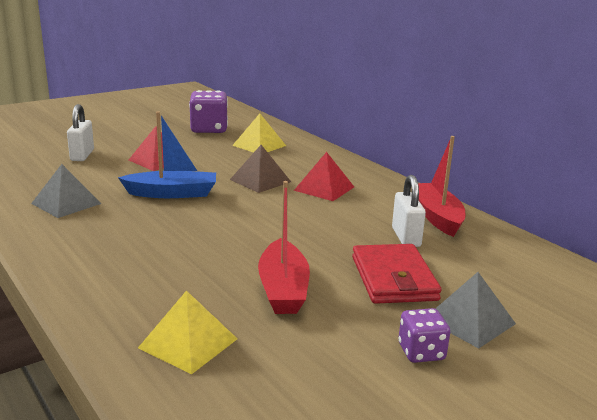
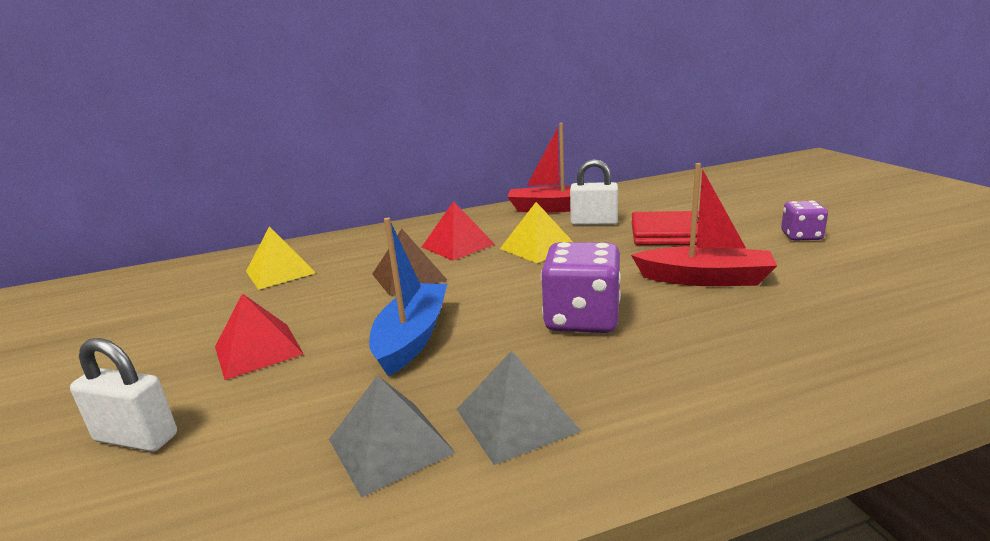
camera: 70 degrees left, 0 degrees up
(188, 343) = (837, 331): yellow pyramid -> yellow pyramid (538, 247)
(209, 129) = (163, 304): purple dice -> purple dice (582, 319)
(469, 321) = (745, 217): grey pyramid -> grey pyramid (516, 420)

